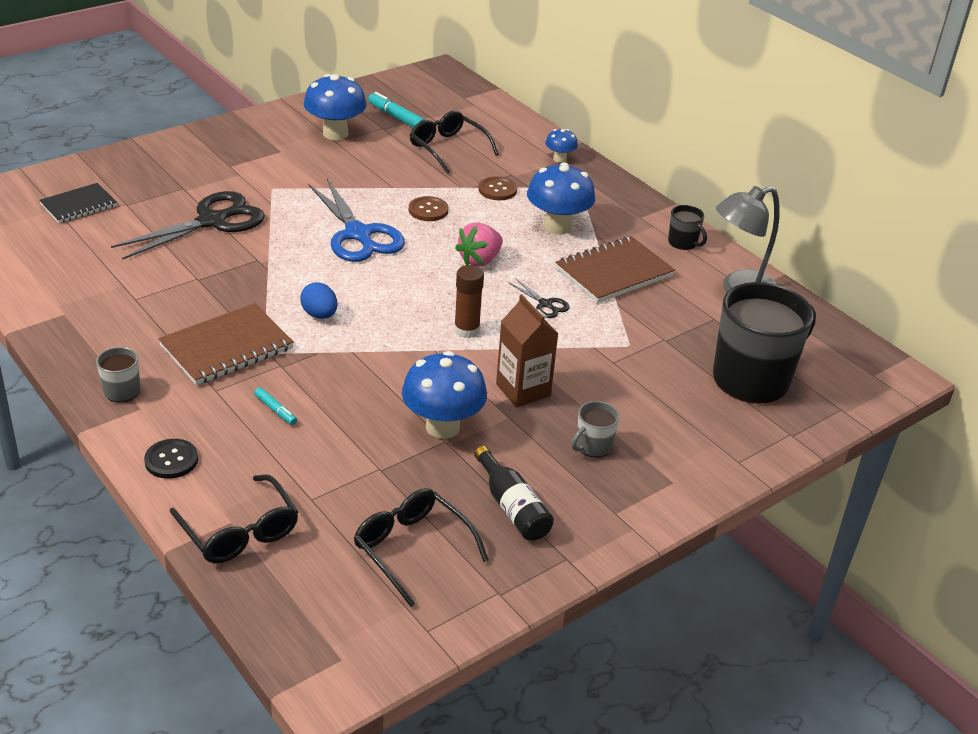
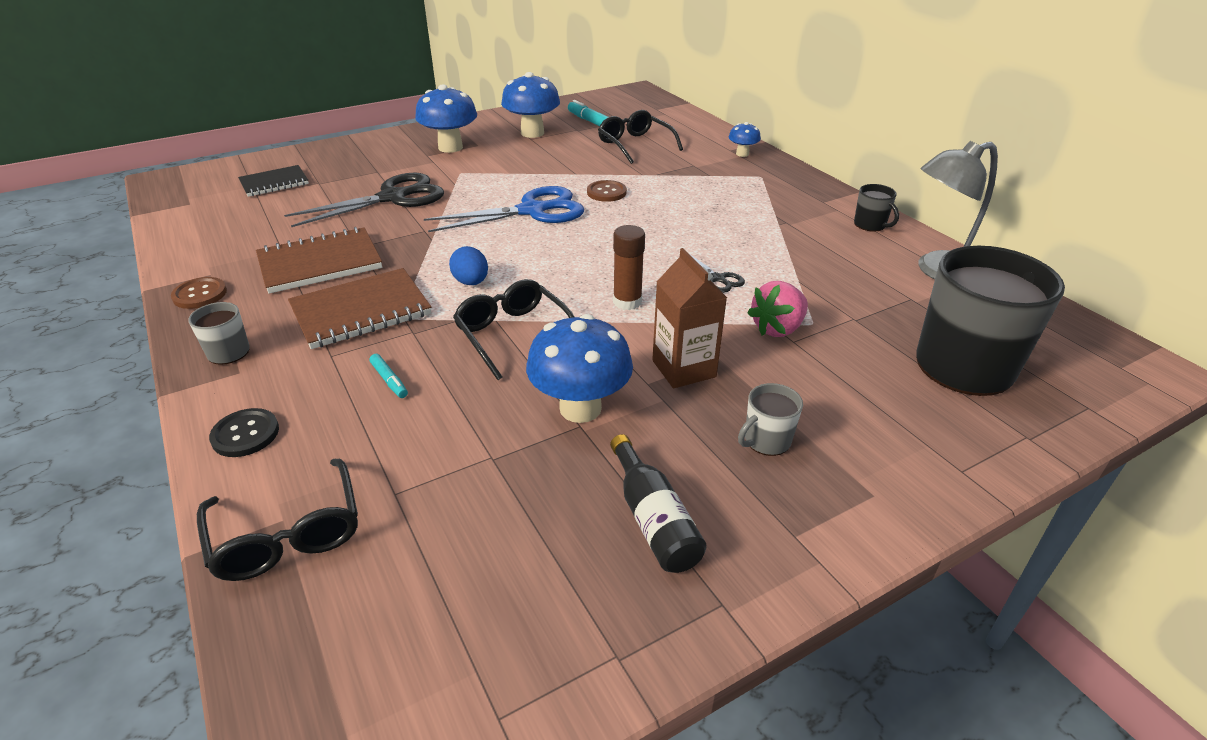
camera: 10 degrees right, 0 degrees up
(358, 234) = (532, 211): blue scissors -> blue scissors turned 90 degrees counterclockwise
(412, 549) = (507, 574): black glasses -> black glasses (513, 335)
(480, 260) = (652, 236): pink strawberry -> pink strawberry (777, 328)
(497, 190) = (678, 177): brown button -> brown button (200, 294)
(557, 226) = (736, 208): blue mushroom -> blue mushroom (450, 147)
(614, 272) = (795, 250): brown notebook -> brown notebook (320, 263)

